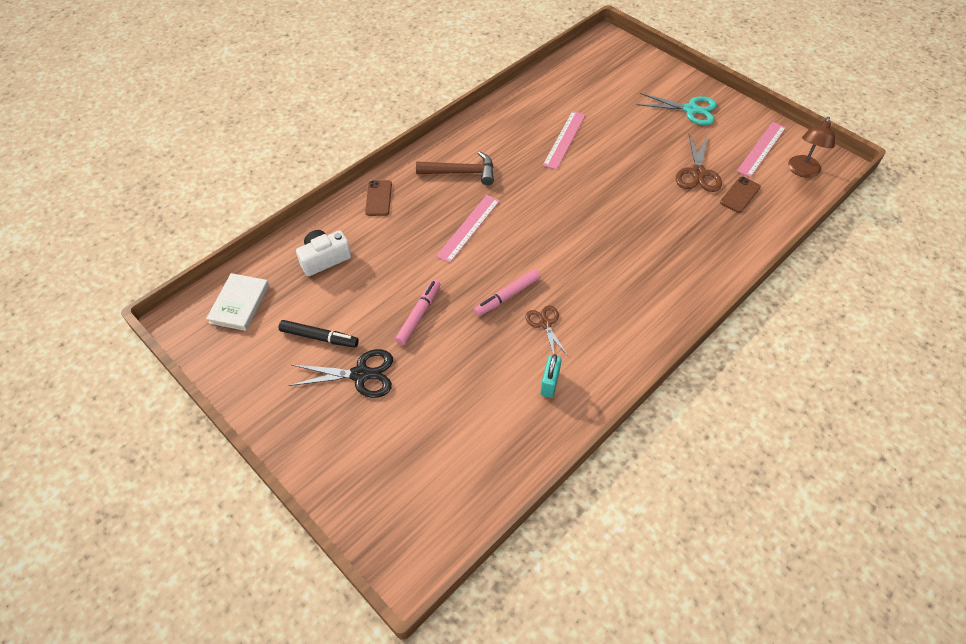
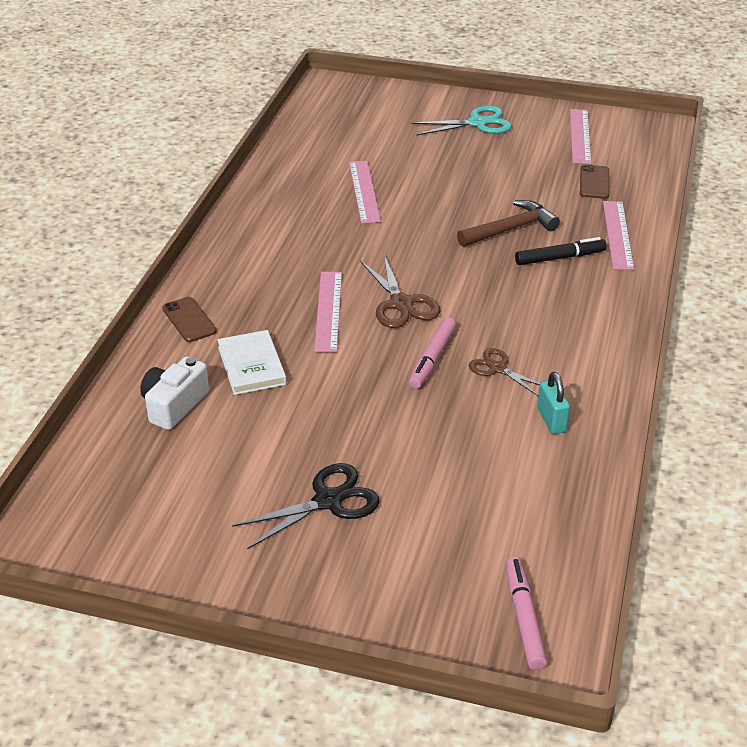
camera: 30 degrees left, 15 degrees down
(239, 303) = (100, 493): white book -> white book (252, 366)
(319, 337) = (241, 485): black marker -> black marker (559, 258)
(419, 315) = (345, 415): pink marker -> pink marker (524, 618)
(461, 172) = (270, 261): brown hammer -> brown hammer (510, 229)
(698, 173) = (535, 177): brown scissors -> brown scissors (401, 304)
(721, 248) = (617, 234): none -> pink ruler
(802, 171) = (636, 143): brown lamp -> none

